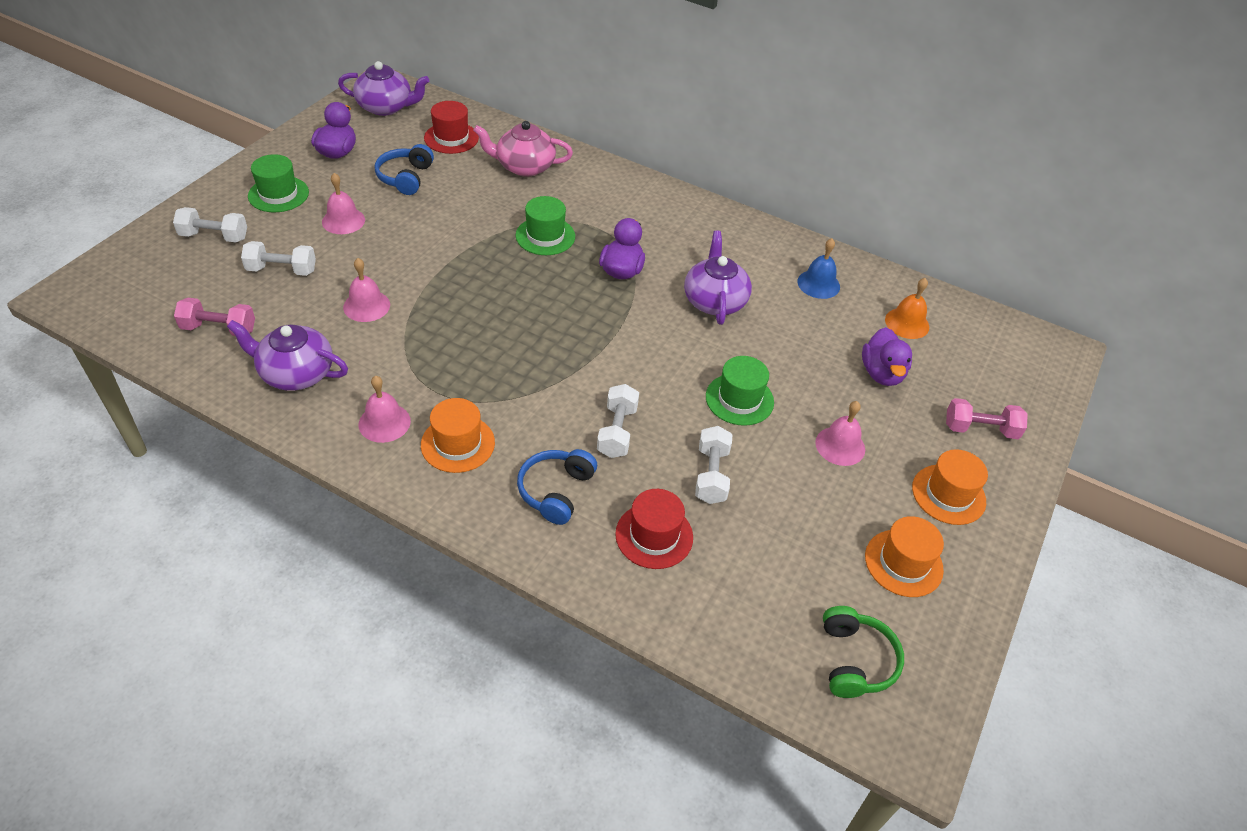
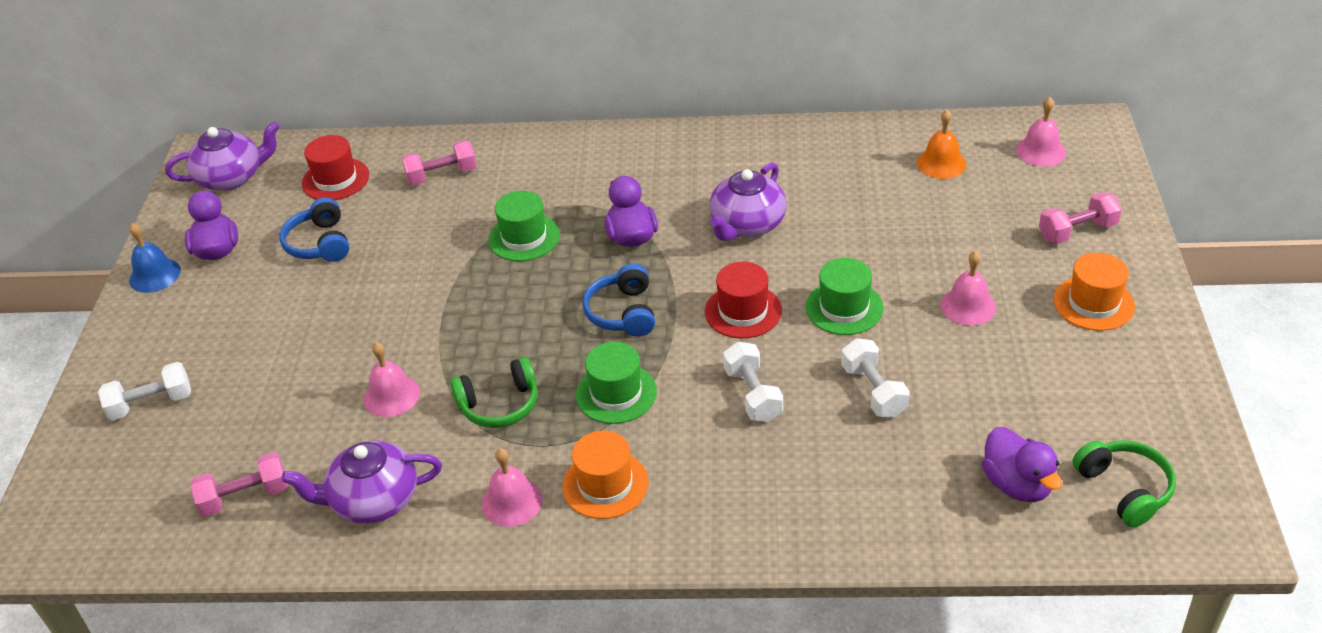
camera: 20 degrees left, 5 degrees down
(278, 194) = (187, 325): green hat -> green hat (616, 393)
(282, 270) = (263, 403): white dumbbell -> none
(343, 220) = (288, 319): pink bell -> pink bell (1040, 151)
(432, 348) = (500, 405): none -> green headphones
(524, 166) = (442, 175): pink teapot -> pink dumbbell
(556, 491) = (739, 480): blue headphones -> blue headphones (622, 312)
(654, 535) = (865, 473): red hat -> red hat (743, 311)
(714, 301) = (747, 224): purple teapot -> purple teapot turned 120 degrees counterclockwise
(818, 284) = (832, 163): blue bell -> blue bell (155, 275)
(882, 373) = (954, 221): purple duck -> purple duck (1017, 484)
(903, 563) = (1101, 383): orange hat -> none

